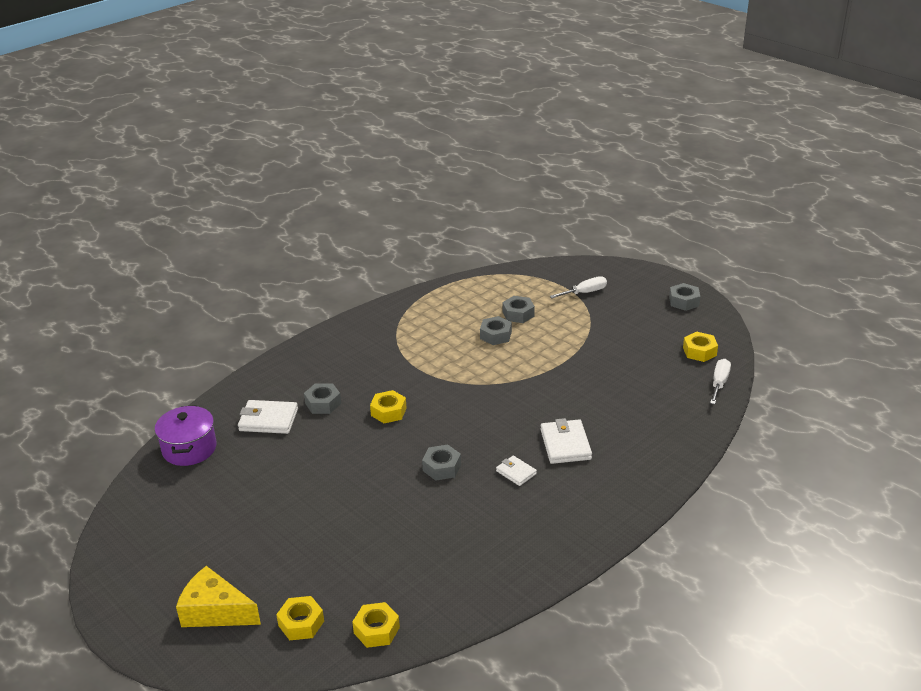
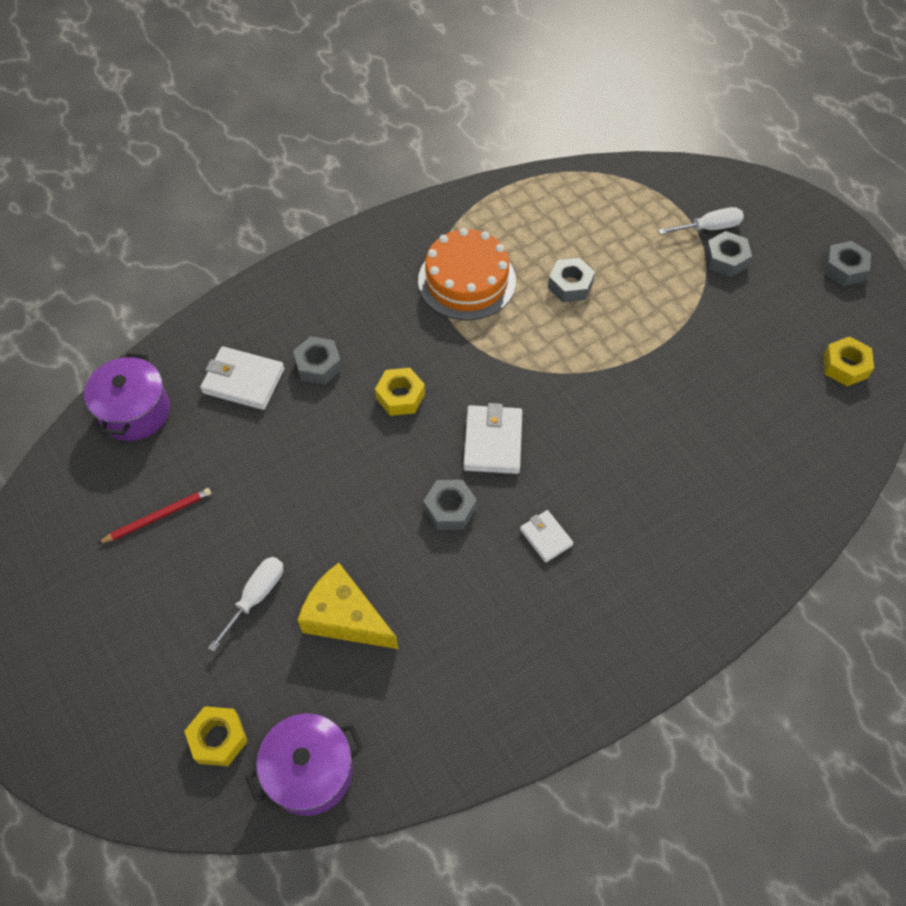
camera: 10 degrees right, 25 degrees up
(215, 611) = (117, 695): yellow cheese -> yellow cheese (345, 617)
(222, 505) = (158, 516): none -> red pencil
(376, 630) = (310, 771): yellow nut -> purple pot
(420, 343) = (467, 281): none -> orange cake
(518, 314) = (609, 251): grey nut -> grey nut (725, 259)
(565, 444) = (622, 501): white wallet -> white wallet (492, 442)
(719, 383) = (859, 430): white screwdriver -> white screwdriver (256, 597)

